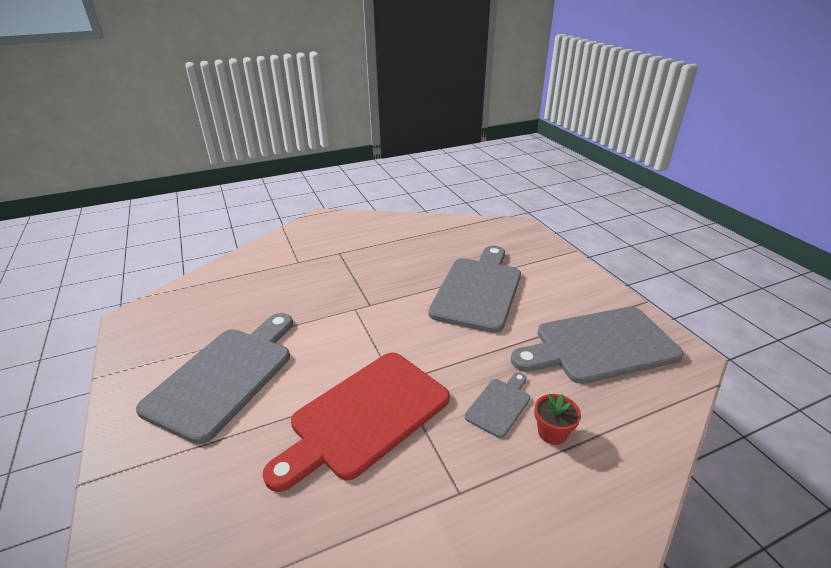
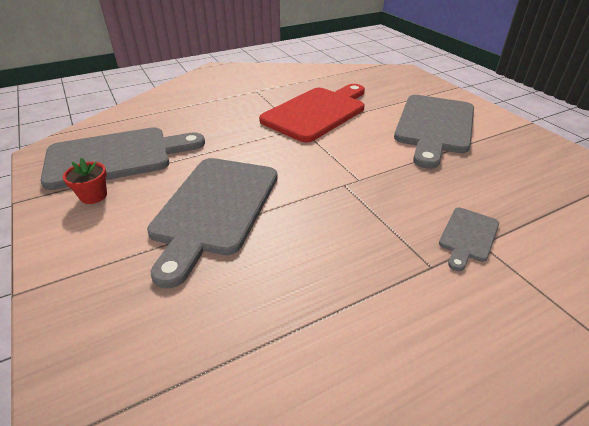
camera: 175 degrees right, 5 degrees up
(499, 405) = (223, 120): grey cutting board -> grey cutting board (468, 236)
(552, 432) = (194, 110): red flower pot -> red flower pot (93, 196)

